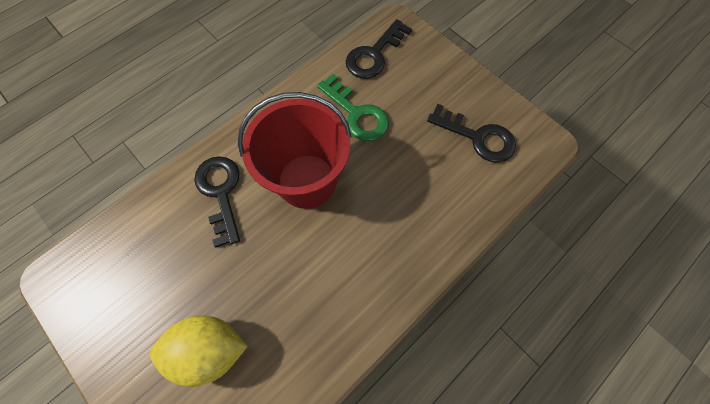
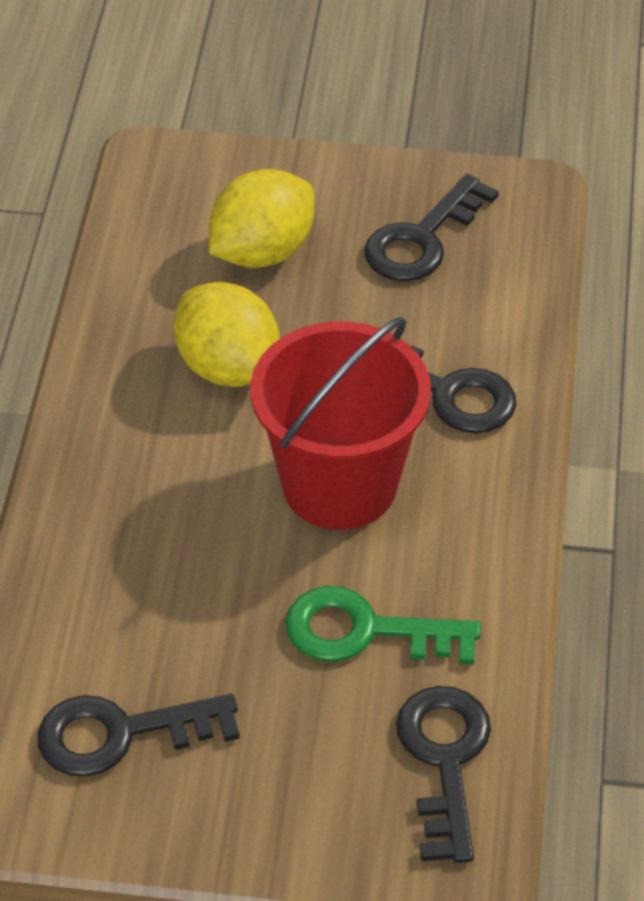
camera: 140 degrees right, 20 degrees down
(133, 289) = (422, 239): none -> black key
(295, 282) = (228, 368): none -> yellow lemon

